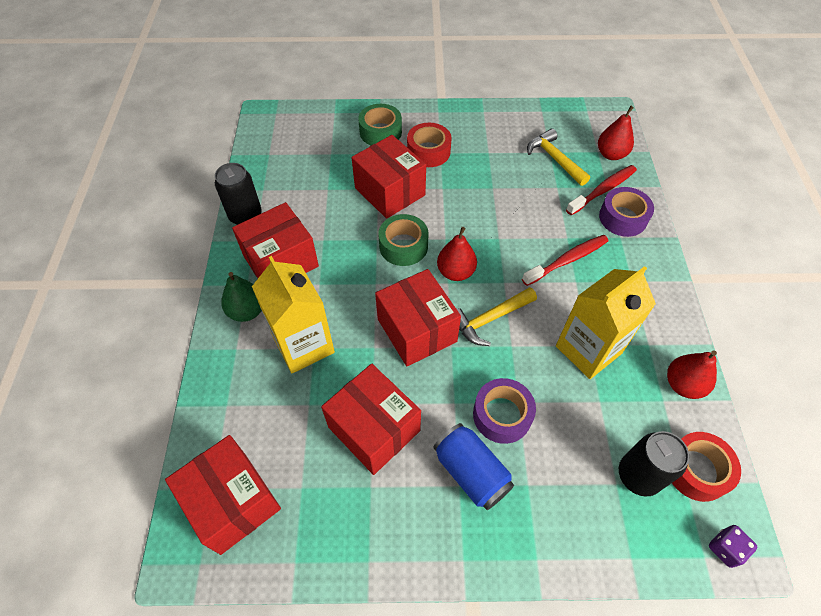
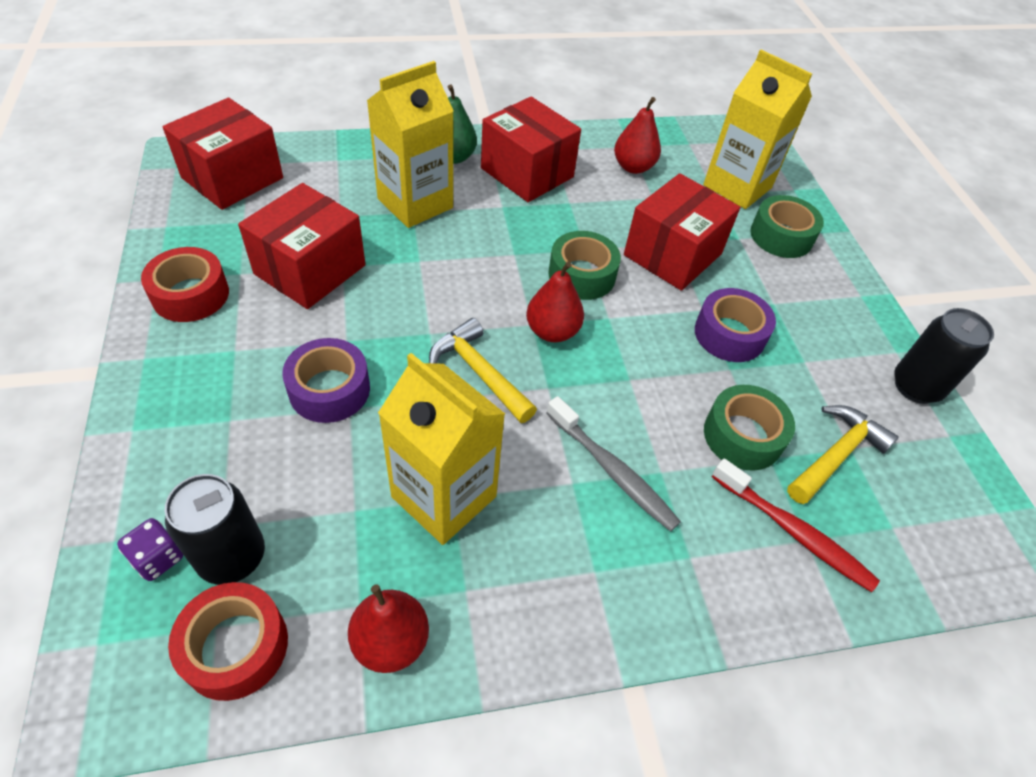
camera: 75 degrees right, 5 degrees down
(245, 216) = (585, 138): black can -> black can (916, 387)
(325, 140) = (737, 186): none -> yellow carton
(417, 330) = (449, 297): red box -> none
(428, 151) = (769, 289): red tape -> red tape (190, 294)
(471, 472) = (251, 360): blue can -> none
(542, 194) = (743, 436): none -> green tape
(567, 260) = (612, 471): red toothbrush -> grey toothbrush
(611, 154) = (896, 551): red pear -> red pear (633, 167)
(623, 218) = (738, 563): purple tape -> purple tape (729, 334)
(725, 548) = (103, 678): purple dice -> purple dice (158, 558)

